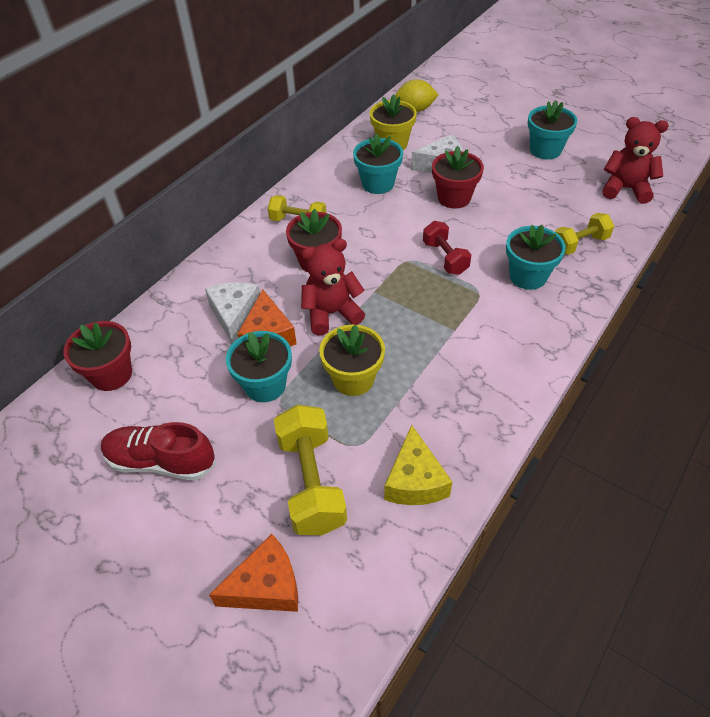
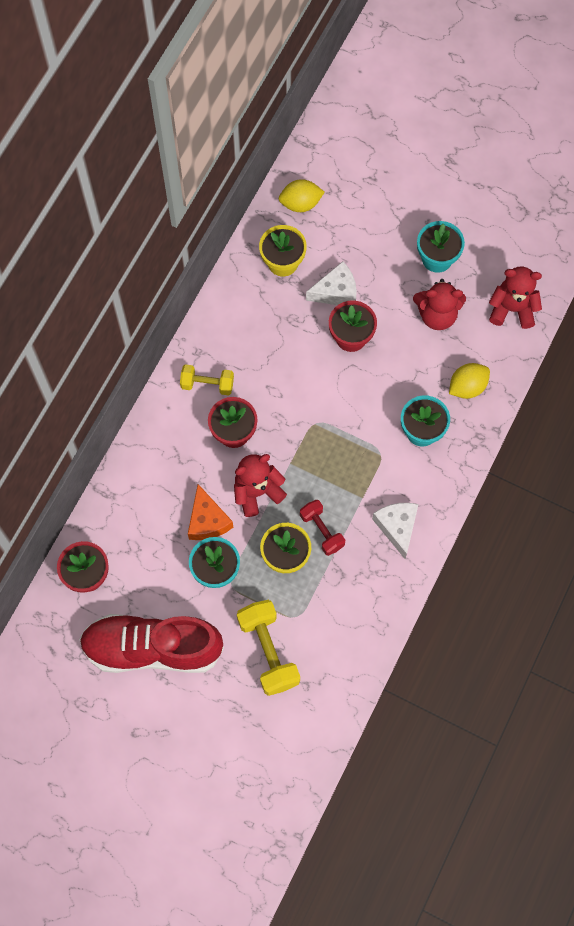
camera: 10 degrees left, 20 degrees up
(161, 461) = (152, 648): red shoe -> red shoe, size x1.61
(234, 315) = (174, 503): white cheese -> white cheese (397, 527)
(266, 586) = (252, 731): orange cheese -> none
(378, 184) = (275, 324): turquoise flower pot -> none
(415, 480) = (343, 640): yellow cheese -> none
(445, 258) = (348, 416): red dumbbell -> red dumbbell (322, 531)
(545, 188) = (437, 315): none -> red teddy bear
(579, 244) = (467, 387): yellow dumbbell -> yellow lemon

